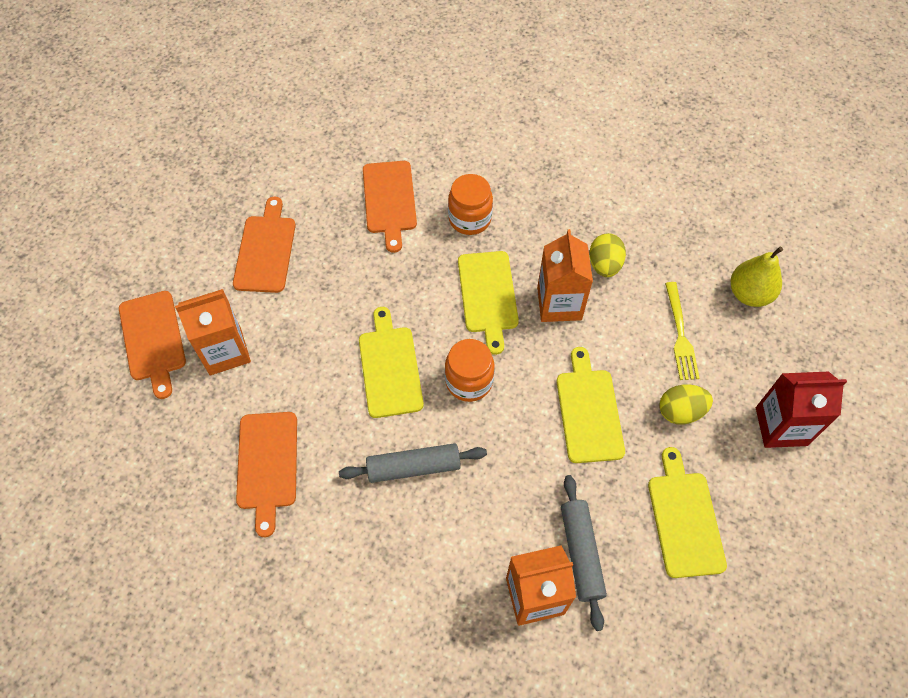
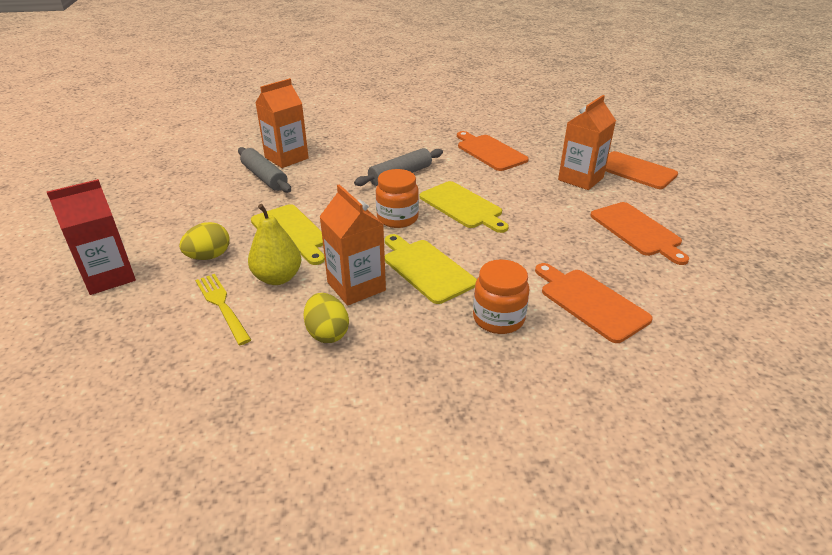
camera: 150 degrees right, 25 degrees down
(684, 519) = (193, 208): yellow cutting board -> none
(749, 294) = (144, 369): yellow pear -> yellow pear (278, 278)

